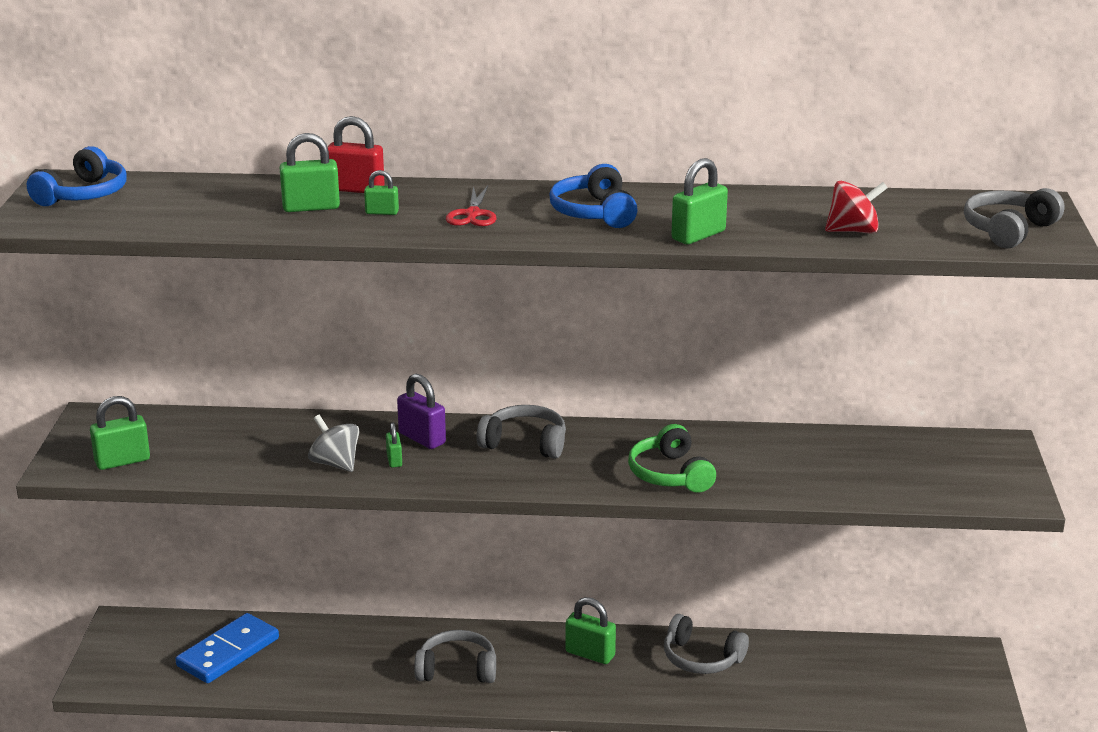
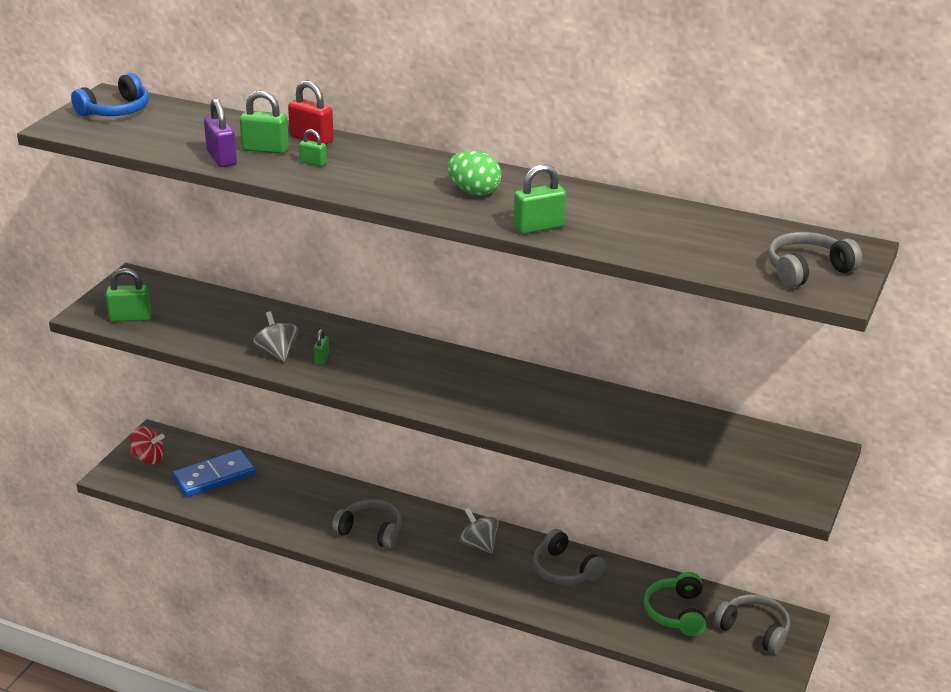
camera: 20 degrees right, 5 degrees up
(422, 438) = (354, 345): purple padlock -> purple padlock (221, 158)
(472, 214) = (379, 176): red scissors -> none
(525, 443) = (429, 365): grey headphones -> grey headphones (754, 630)
(590, 654) = (479, 544): green padlock -> grey spinning top
(594, 213) = (474, 192): blue headphones -> green egg
(670, 474) = (523, 417): green headphones -> green headphones (676, 613)
(853, 231) = (671, 246): red spinning top -> red spinning top (148, 458)

